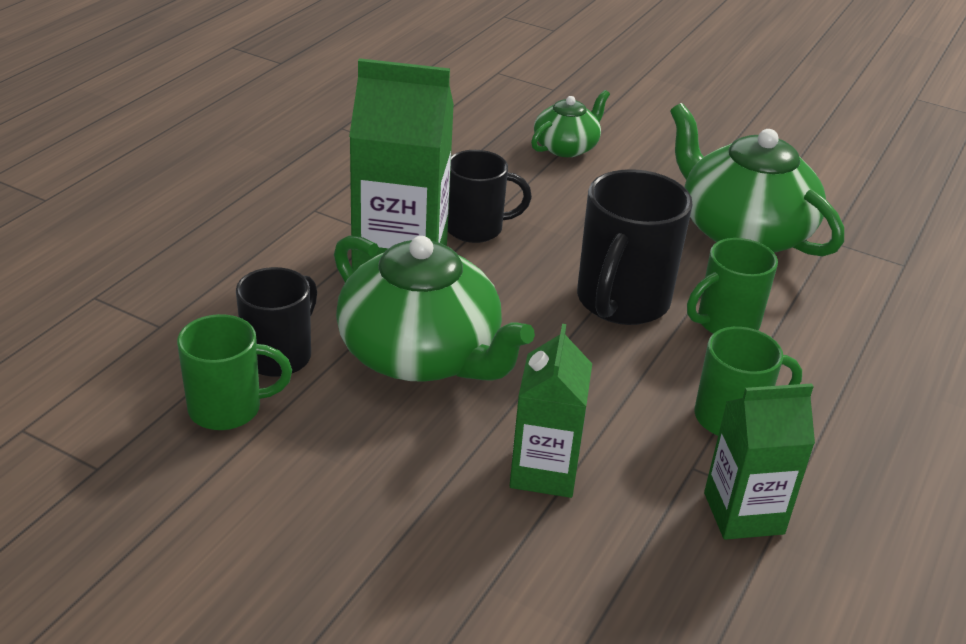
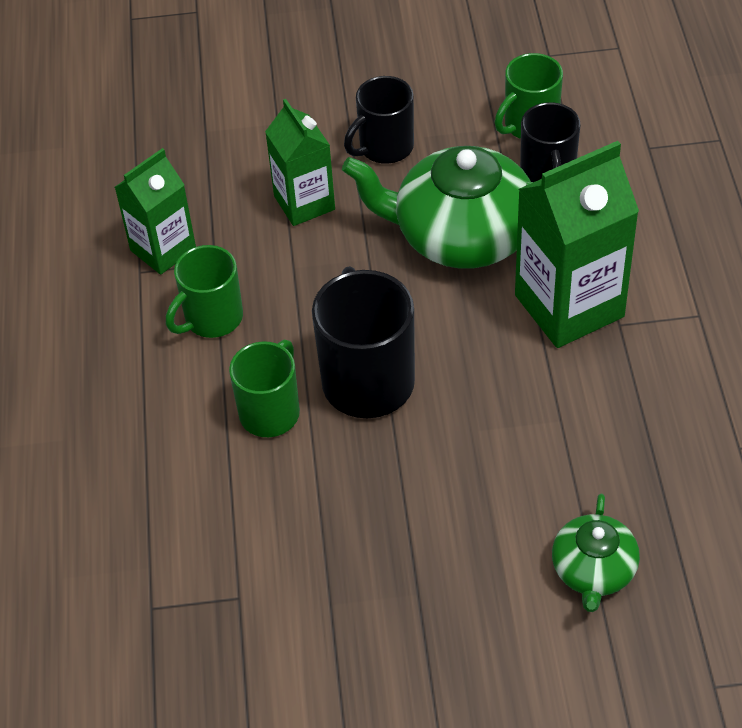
camera: 150 degrees right, 15 degrees up
(476, 228) = (554, 384): black mug -> black mug (384, 147)
(742, 232) = (327, 550): green teapot -> none

